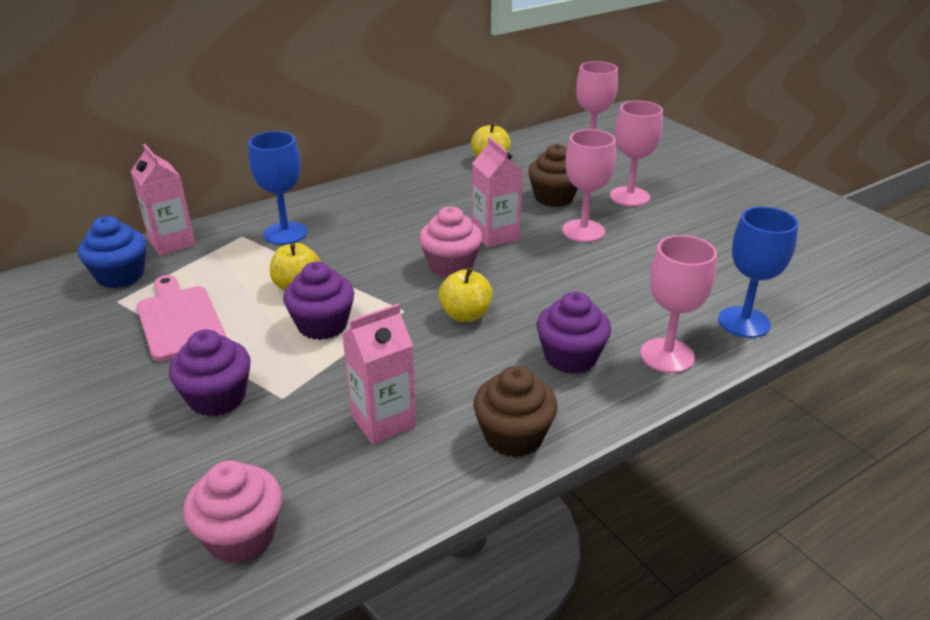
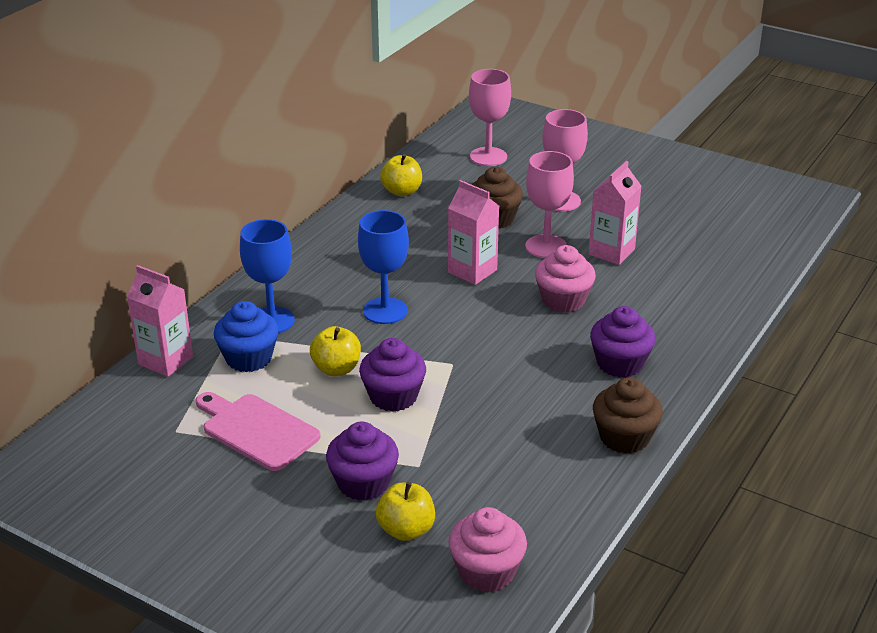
camera: 25 degrees left, 0 degrees up
(120, 276) = (150, 407): blue cupcake -> blue cupcake (248, 358)
(383, 421) = (517, 458): pink carton -> pink carton (611, 252)
(451, 265) = (457, 310): pink cupcake -> pink cupcake (563, 300)
(465, 315) = (508, 352): yellow apple -> yellow apple (406, 530)
(667, 355) = (691, 341): pink goblet -> none
(744, 322) = (729, 296): blue goblet -> blue goblet (385, 311)

